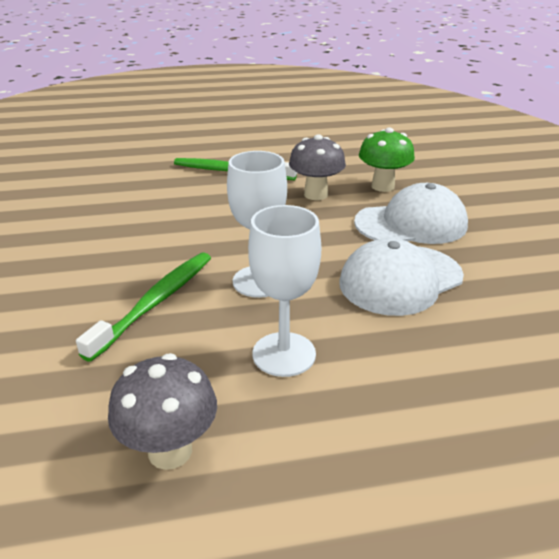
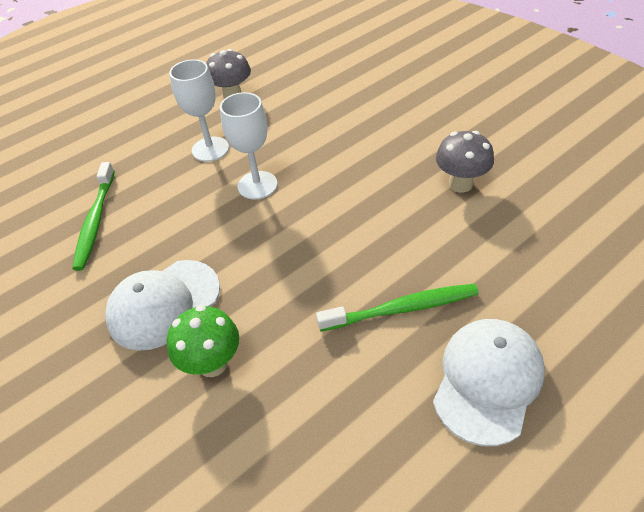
camera: 155 degrees right, 15 degrees up
(155, 303) = (308, 145): green toothbrush -> green toothbrush (96, 220)
(316, 195) = (279, 309): grey mushroom -> grey mushroom (460, 184)
(400, 280) = (158, 229): white cap -> white cap (487, 381)

